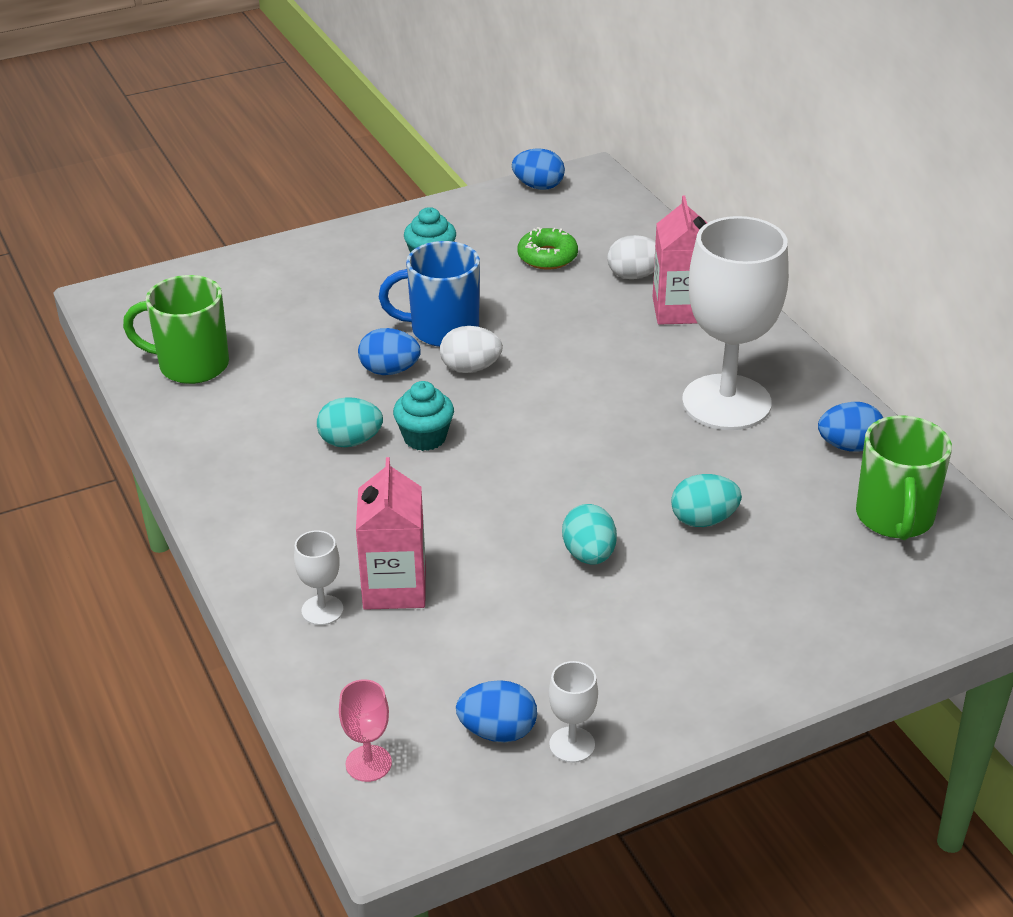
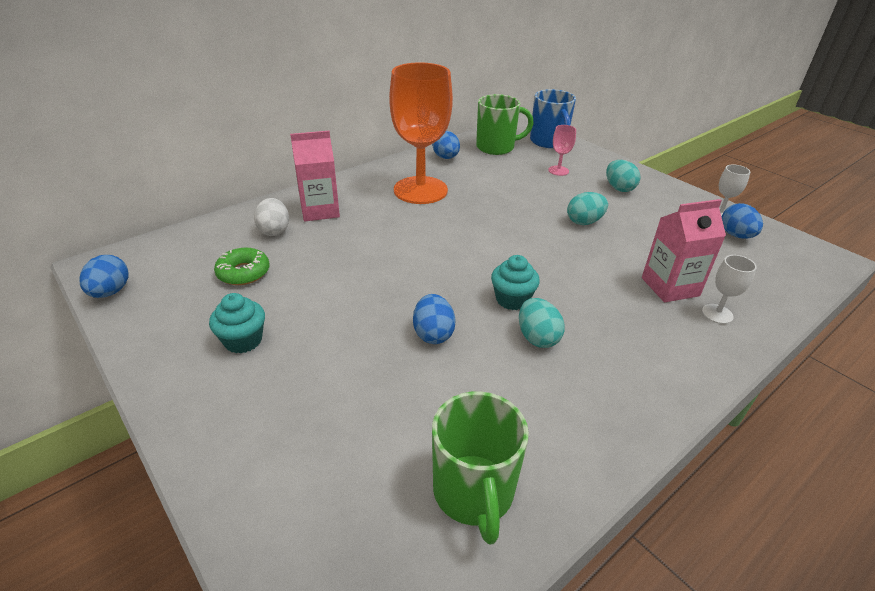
camera: 105 degrees left, 0 degrees up
(368, 763) = (803, 272): pink goblet -> pink goblet (558, 170)
(442, 330) = (364, 314): blue mug -> blue mug (548, 142)
(470, 368) = (416, 290): white egg -> none
(703, 520) = (530, 191): turquoise egg -> turquoise egg (619, 188)
(726, 402) = (420, 190): white goblet -> orange goblet

